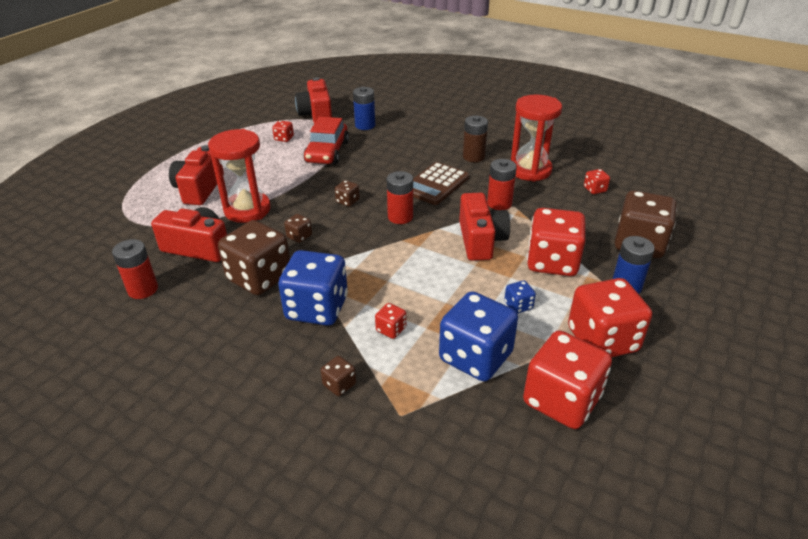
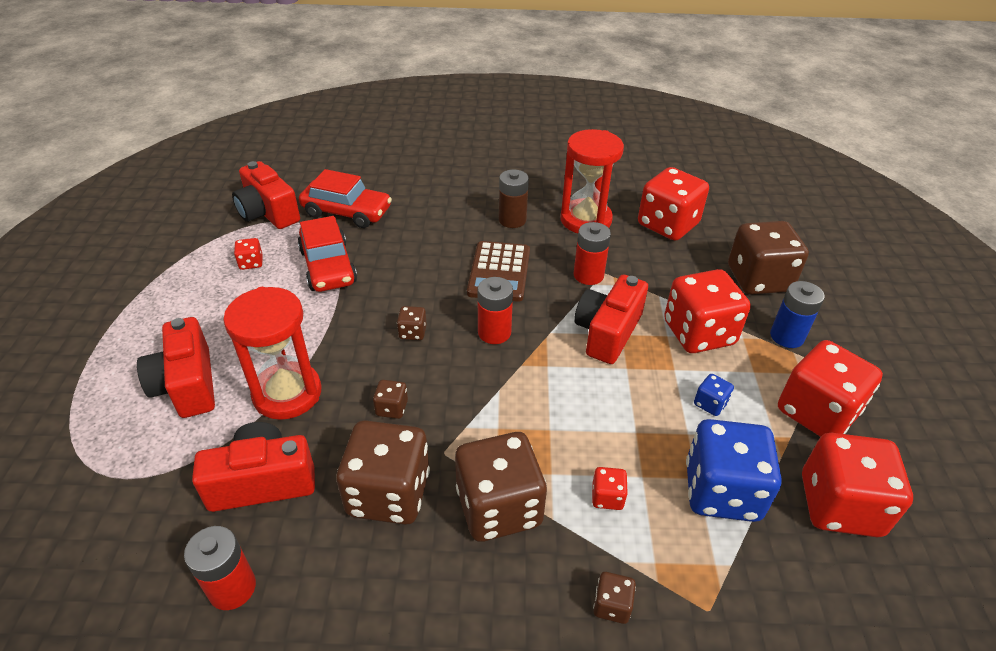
camera: 30 degrees left, 5 degrees up
(317, 308) = (499, 507): blue dice -> brown dice
(365, 125) = (347, 212): blue battery -> red car
(480, 240) = (607, 332): red camera -> red camera turned 120 degrees counterclockwise
(594, 189) = (667, 225): red dice -> red dice, size x2.32

